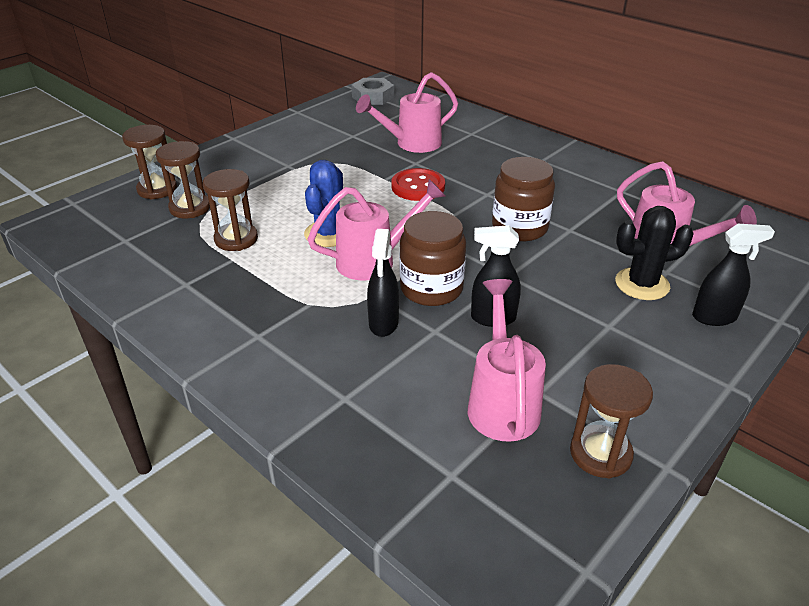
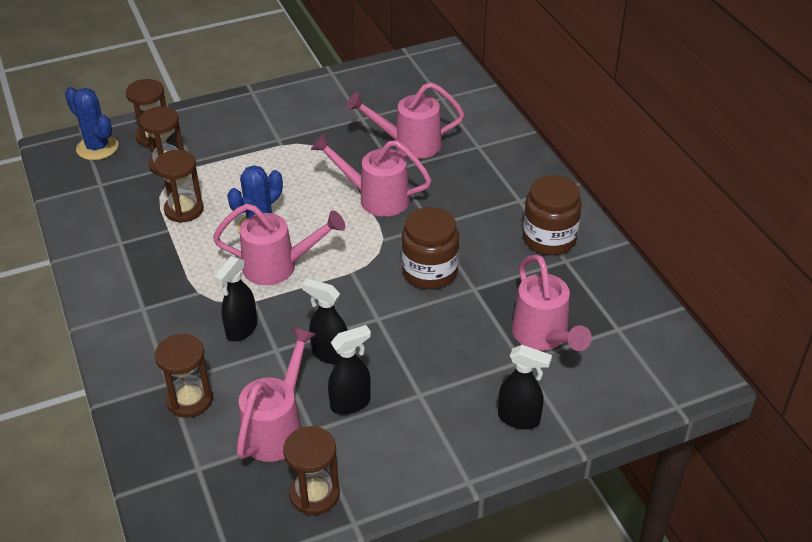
camera: 25 degrees right, 5 degrees up
(100, 211) = (97, 148): none -> blue cactus
(373, 97) = (418, 71): grey nut -> none
(383, 407) = (189, 400): none -> brown hourglass
(418, 187) = (375, 198): red button -> pink watering can
(431, 288) = (303, 309): brown jar -> brown jar (549, 239)
(553, 354) = (351, 403): none -> black spray bottle
(642, 284) = (486, 365): black cactus -> none

